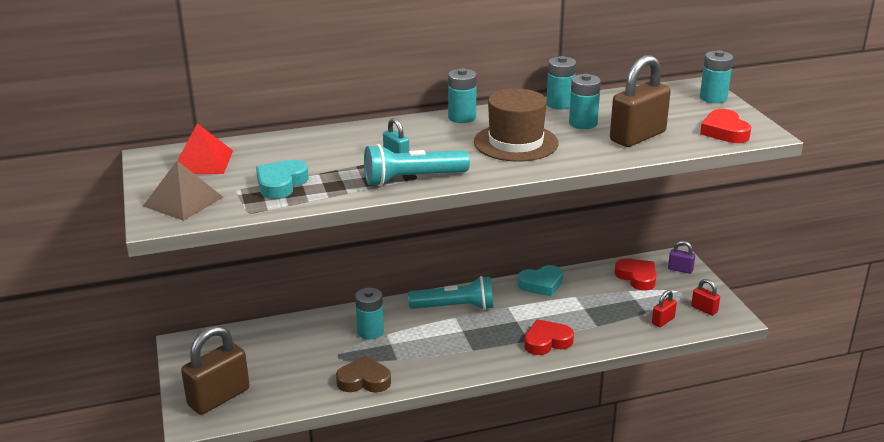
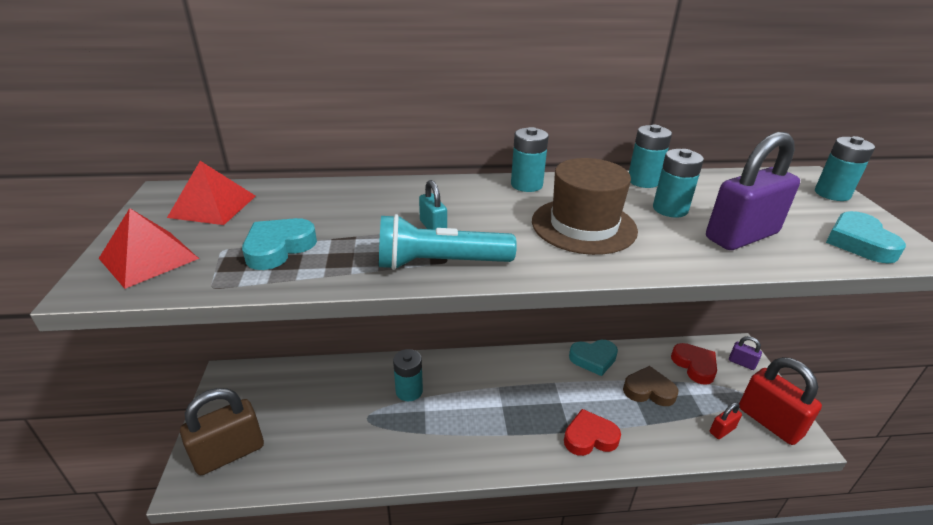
camera: 10 degrees right, 5 degrees up
(183, 201) = (149, 258): brown pyramid -> red pyramid
(364, 380) = (383, 457): brown heart -> brown heart (648, 390)
(455, 307) = (501, 374): turquoise flashlight -> none
(637, 136) = (741, 236): brown padlock -> purple padlock
(704, 309) = (769, 421): red padlock -> red padlock, size x2.12
(724, 131) = (859, 242): red heart -> turquoise heart

